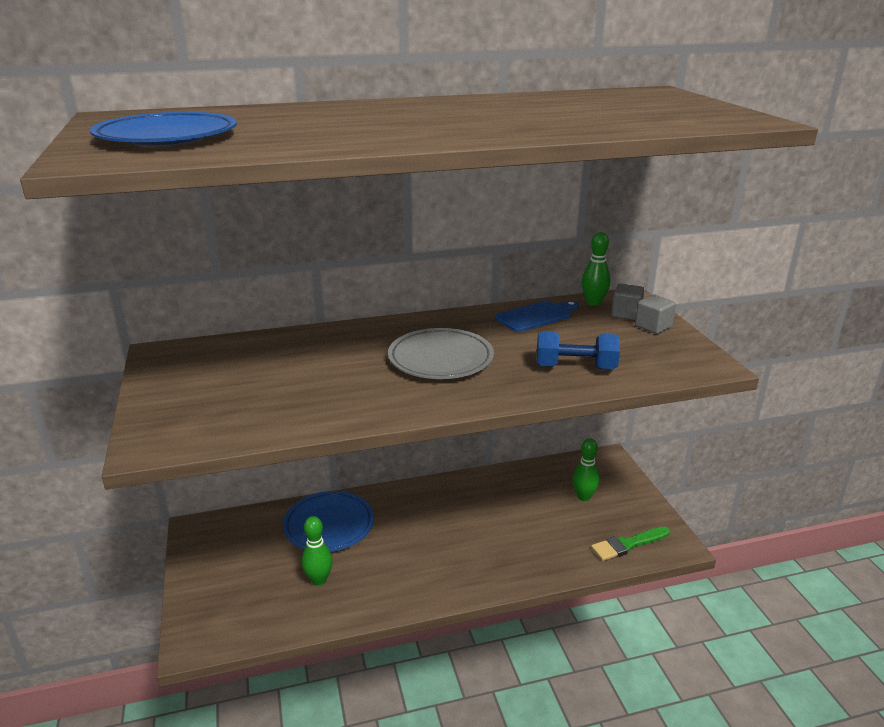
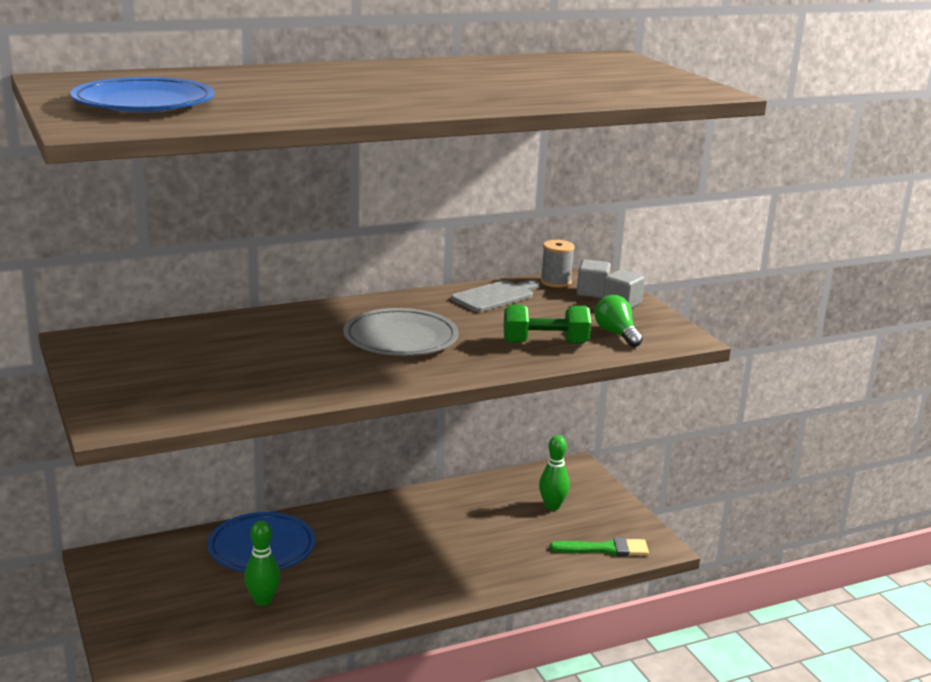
camera: 10 degrees left, 5 degrees down
(536, 316) = (495, 296): blue cutting board -> grey cutting board
(575, 367) = (545, 343): blue dumbbell -> green dumbbell
(593, 303) = (556, 282): green bowling pin -> grey spool
(627, 544) = (605, 549): green brush -> green brush turned 150 degrees counterclockwise
(645, 359) = (616, 334): none -> green light bulb

